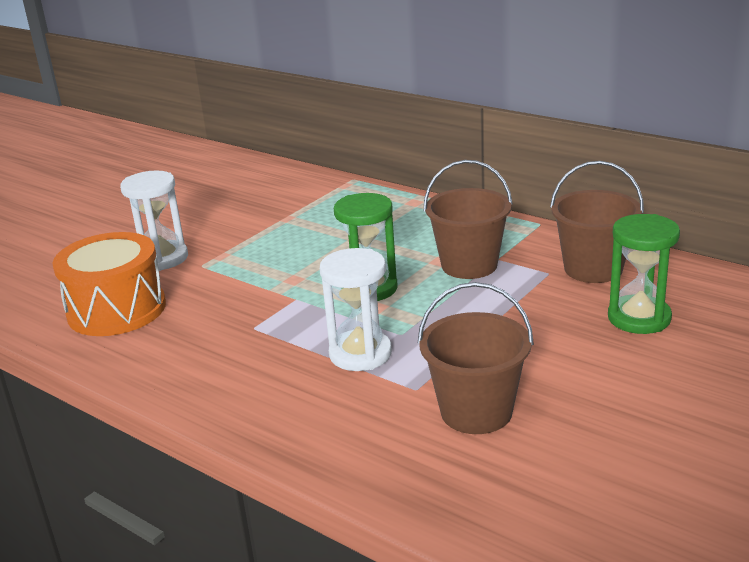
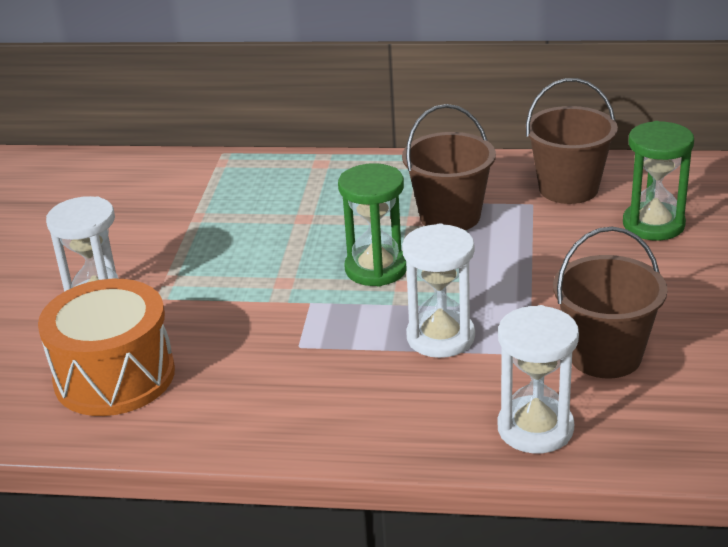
camera: 30 degrees left, 5 degrees up
(354, 449) = (535, 428): none -> white hourglass

